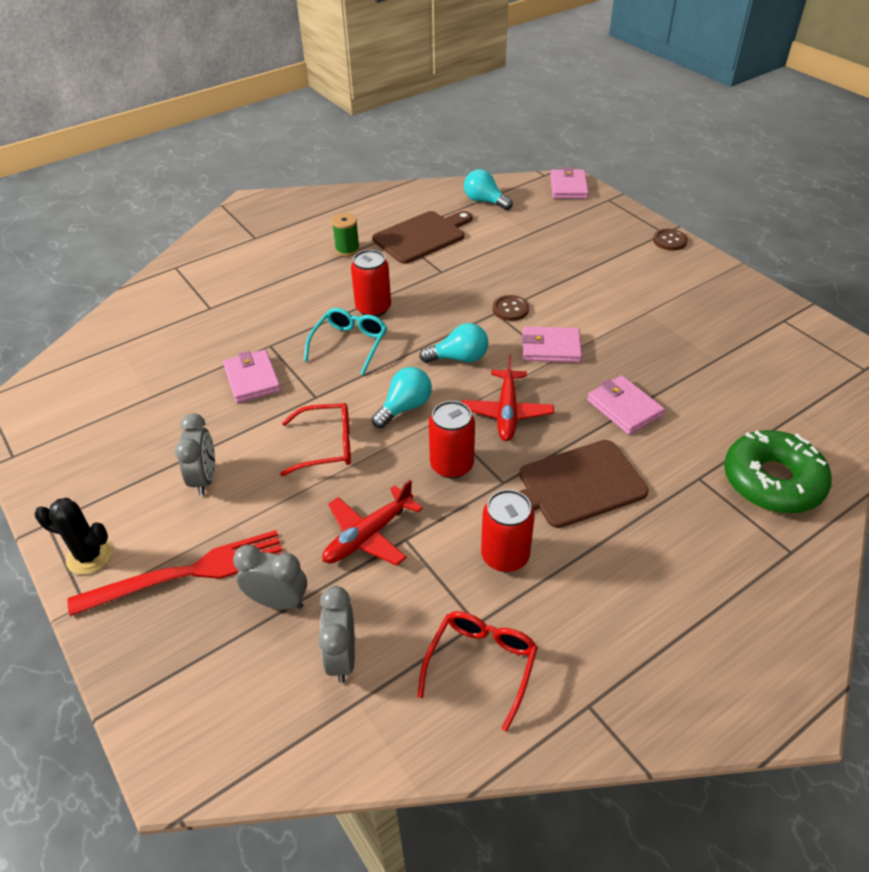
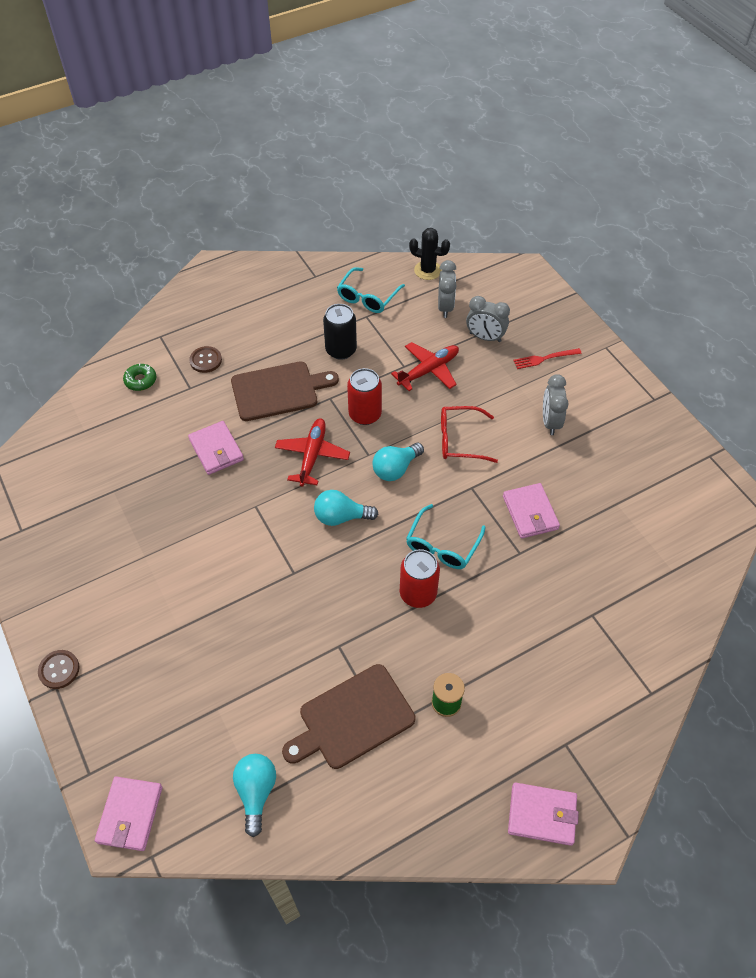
camera: 175 degrees left, 10 degrees up
(89, 556) = (614, 374): black cactus -> black cactus (428, 270)
(190, 572) = (544, 359): red fork -> red fork, size x0.51
(481, 664) = (367, 297): red glasses -> turquoise glasses
(485, 201) = (256, 792): turquoise light bulb -> turquoise light bulb turned 135 degrees counterclockwise
(505, 556) = (341, 350): red can -> black can
(510, 309) = (277, 575): brown button -> brown button (206, 360)
(551, 348) = (254, 520): pink wallet -> pink wallet (542, 815)
(772, 481) = (140, 380): green donut -> green donut, size x0.46

